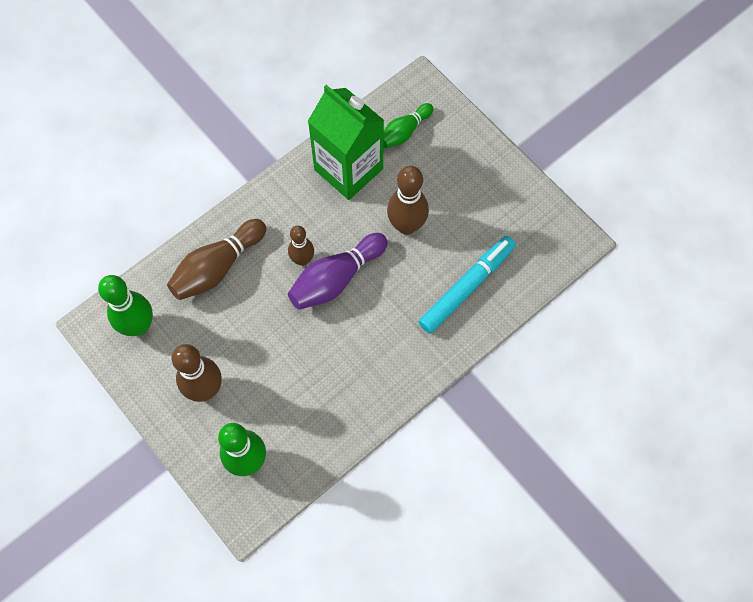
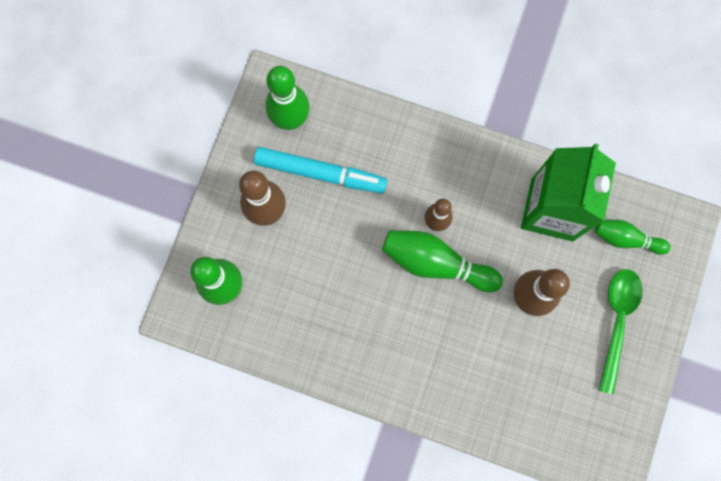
camera: 60 degrees right, 10 degrees up
(217, 267) = (383, 152): brown bowling pin -> none
(336, 279) = (435, 263): purple bowling pin -> green bowling pin
(464, 174) = (617, 322): none -> green spoon
(467, 287) = (500, 390): turquoise marker -> turquoise marker (320, 173)

